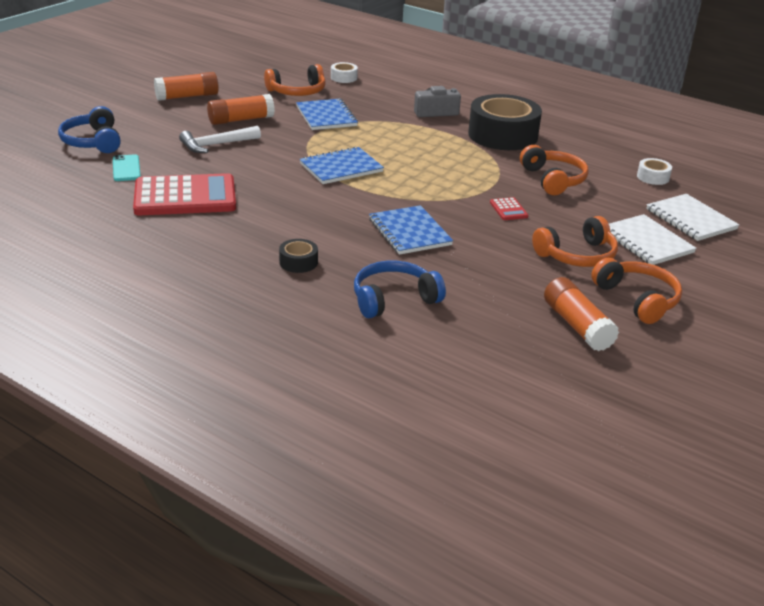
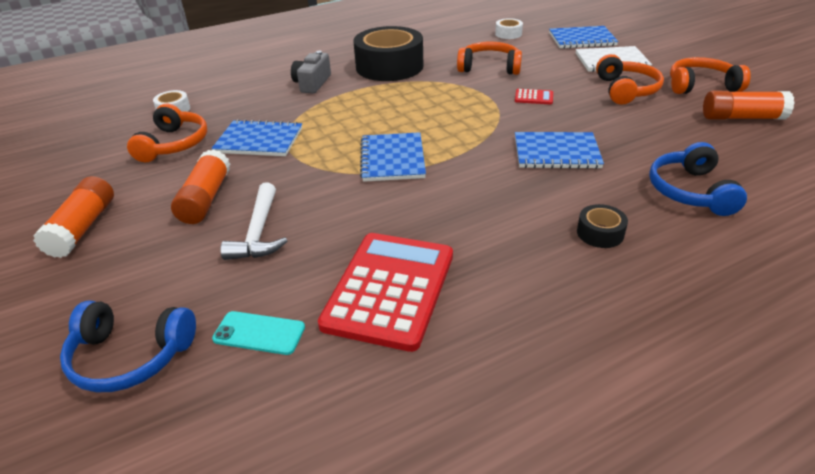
camera: 60 degrees left, 5 degrees up
(691, 219) = (582, 39): white notebook -> blue notebook

